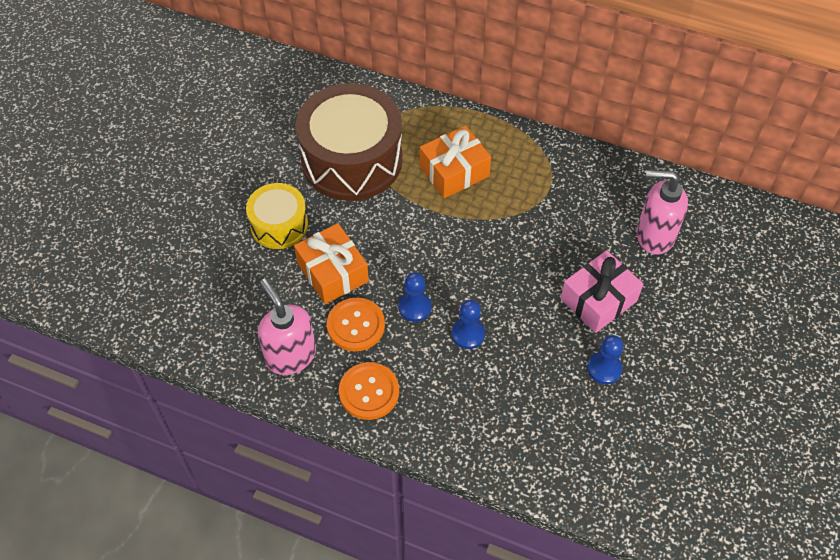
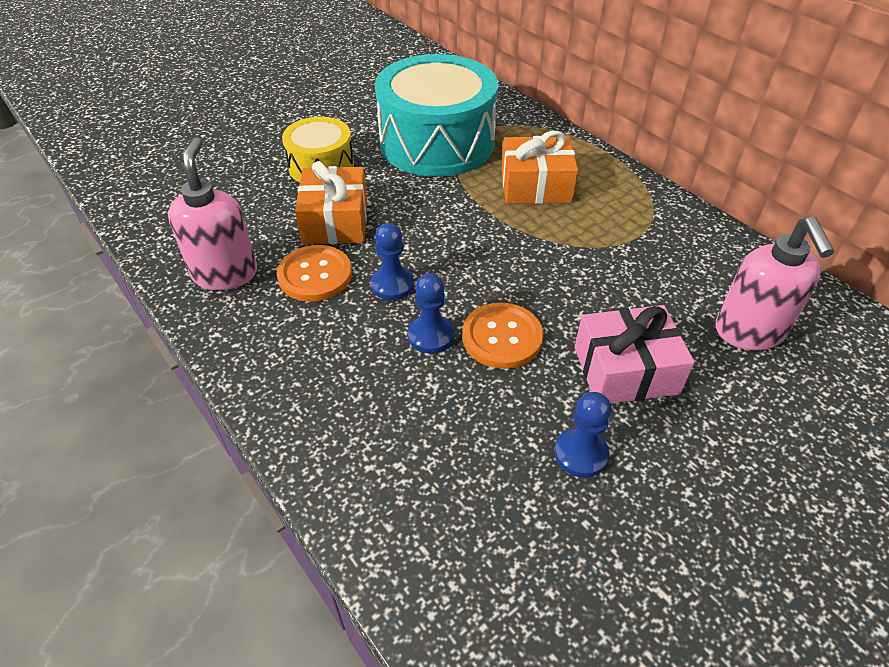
camera: 30 degrees right, 10 degrees down
(352, 160) = (437, 143): brown drum -> turquoise drum
(369, 392) = (270, 343): orange button -> orange button (502, 337)
(654, 236) = (749, 332): pink soap dispenser -> pink soap dispenser turned 135 degrees counterclockwise

